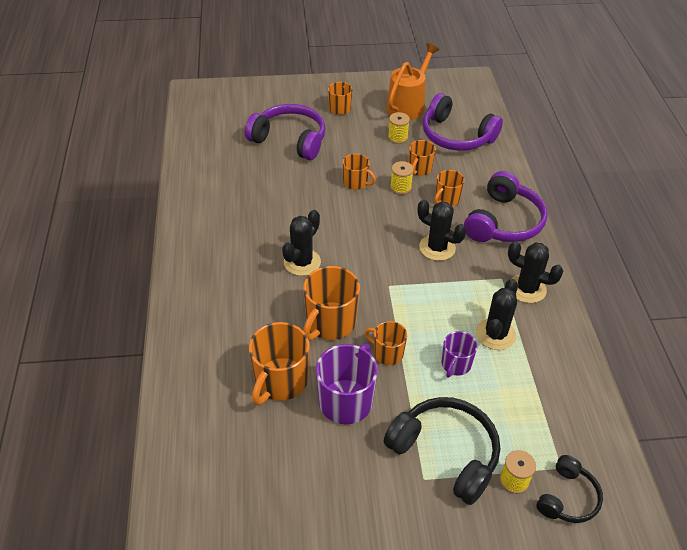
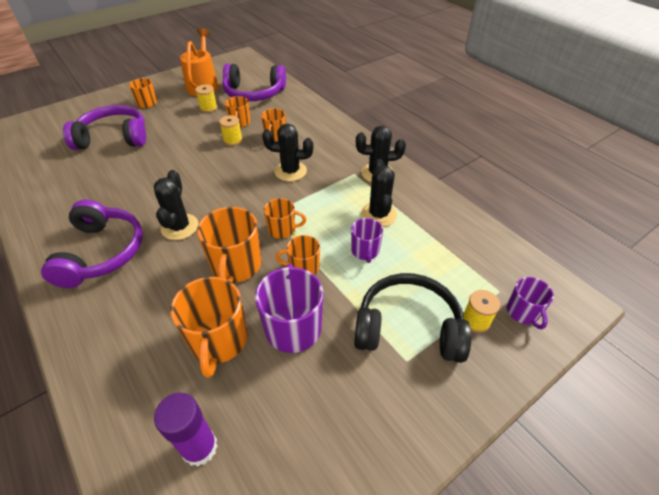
camera: 30 degrees left, 0 degrees up
(225, 453) = (200, 447): none -> purple glue stick
(356, 183) = (193, 149): orange mug -> orange mug (282, 229)
(504, 222) = (328, 136): purple headphones -> purple headphones (102, 252)
(567, 497) = (523, 312): black headphones -> purple mug

